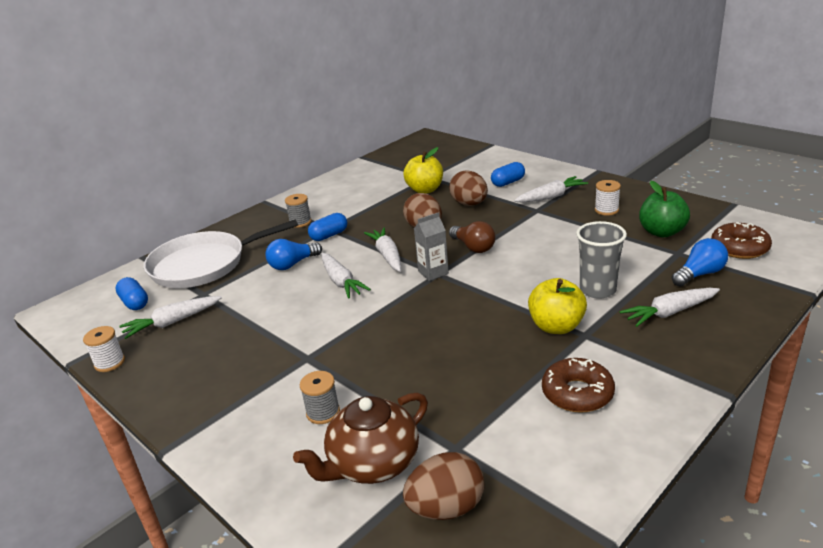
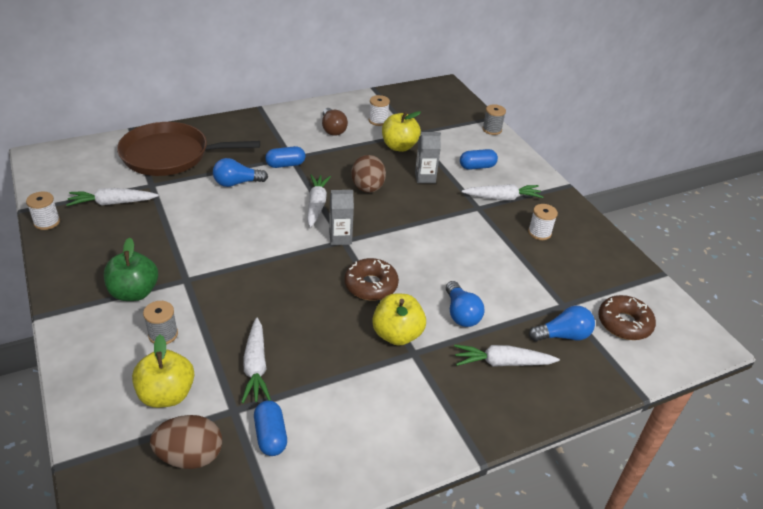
camera: 15 degrees right, 10 degrees up
(135, 303) = (97, 172): blue capsule -> blue capsule (270, 436)
(203, 265) = (170, 155): white pan -> brown pan
(300, 222) = (272, 141): grey spool -> grey spool (492, 130)
(341, 282) = (262, 216): white carrot -> white carrot (256, 367)
(372, 463) = (167, 394): brown teapot -> yellow apple
(388, 178) = (378, 121): none -> white spool
(469, 204) = (425, 177): brown egg -> grey carton
(473, 247) = (392, 225): brown light bulb -> brown light bulb (332, 129)
(577, 393) = (362, 404): brown donut -> brown donut (371, 285)
(597, 290) = (461, 313): grey cup -> blue light bulb
(661, 232) = (568, 277): green apple -> green apple (134, 292)

